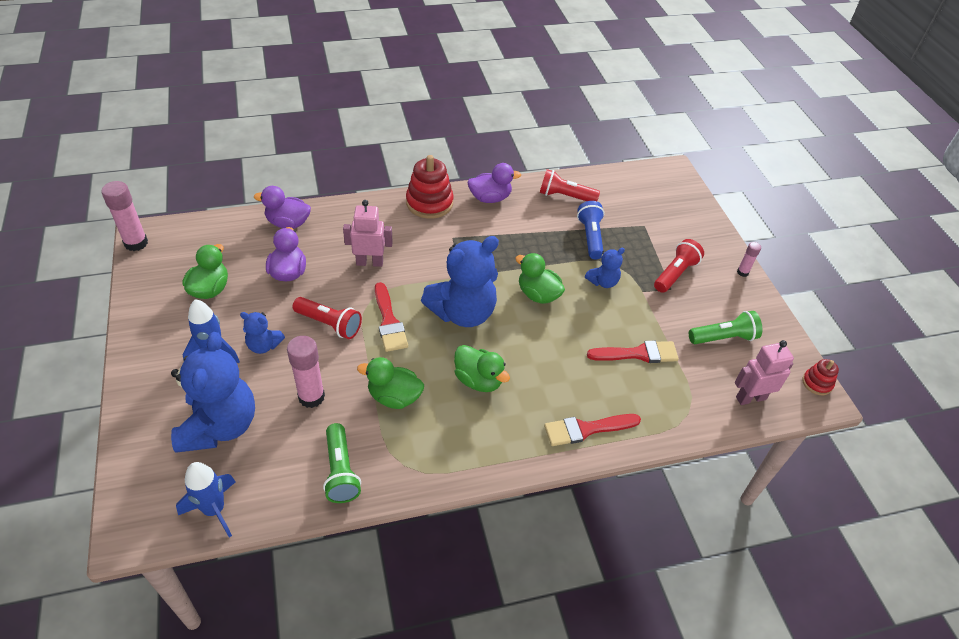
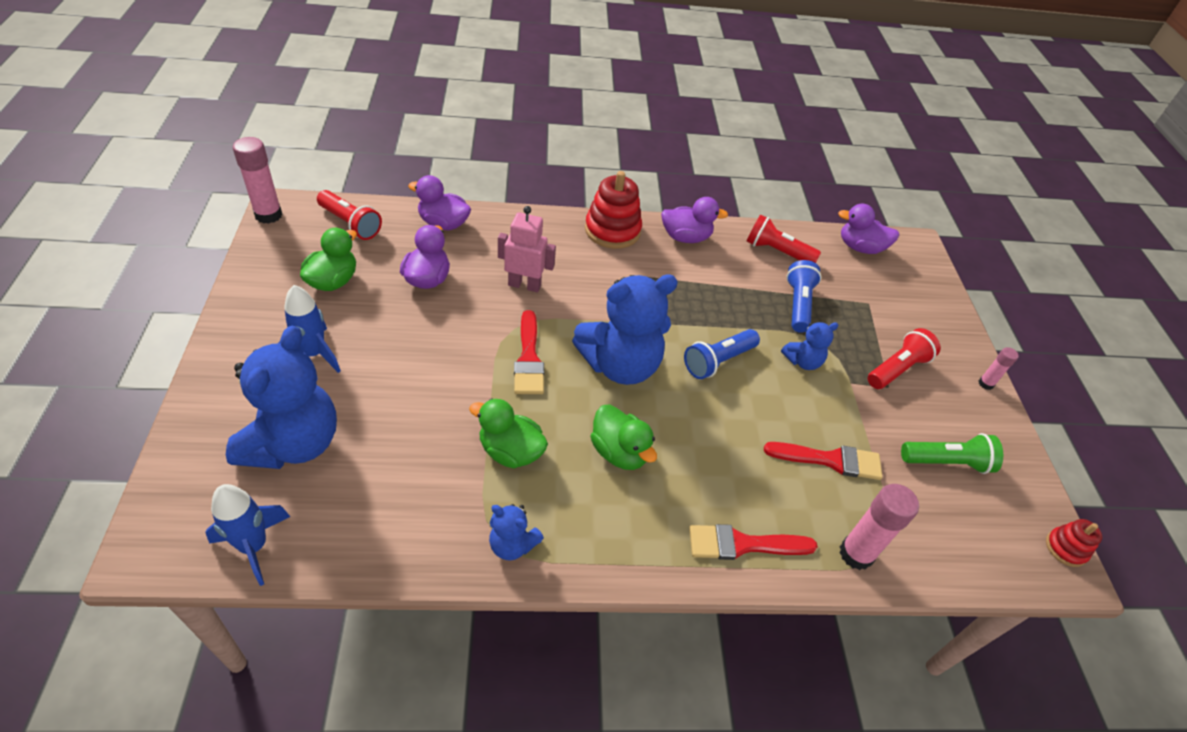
camera: 10 degrees right, 0 degrees up
(264, 345) = (374, 358): blue teddy bear -> blue teddy bear (512, 545)
(311, 397) = (411, 430): pink glue stick -> pink glue stick (856, 554)
(329, 324) = (457, 348): red flashlight -> red flashlight (350, 224)
(340, 471) = (419, 531): green flashlight -> none
(538, 294) = (718, 361): green duck -> blue flashlight
(629, 181) = (860, 247): none -> purple duck
(750, 398) = (970, 549): pink robot -> none

